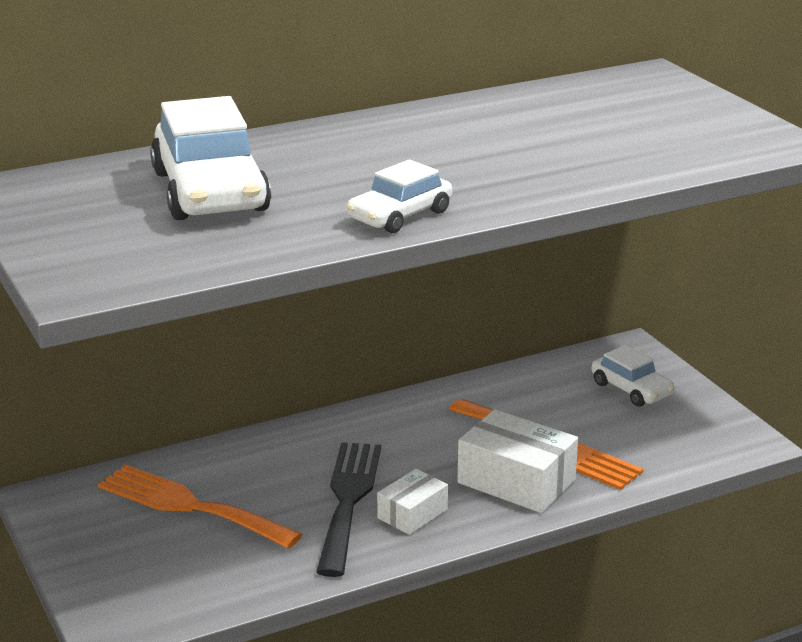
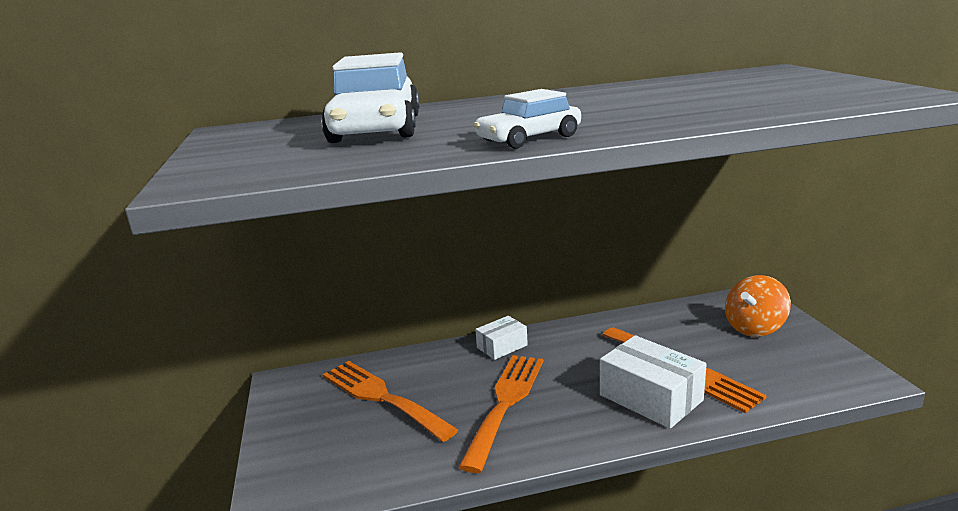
camera: 15 degrees right, 5 degrees down
(348, 500) = (505, 403): black fork -> orange fork
(412, 514) = (556, 419): white box -> white box (502, 346)
(631, 389) = (754, 328): white car -> orange spinning top

